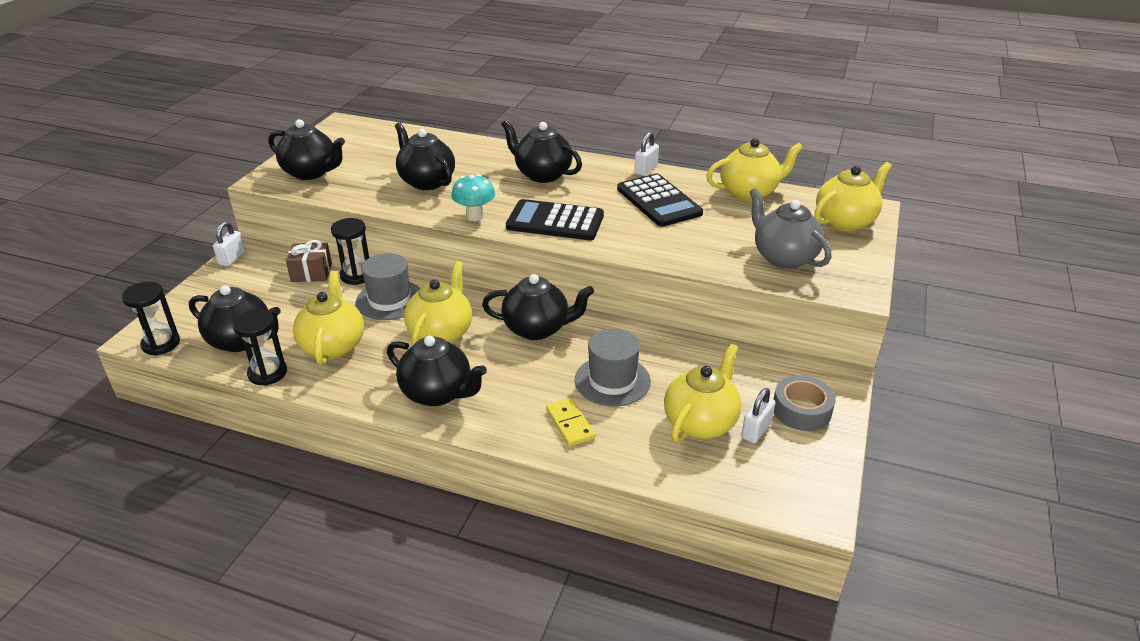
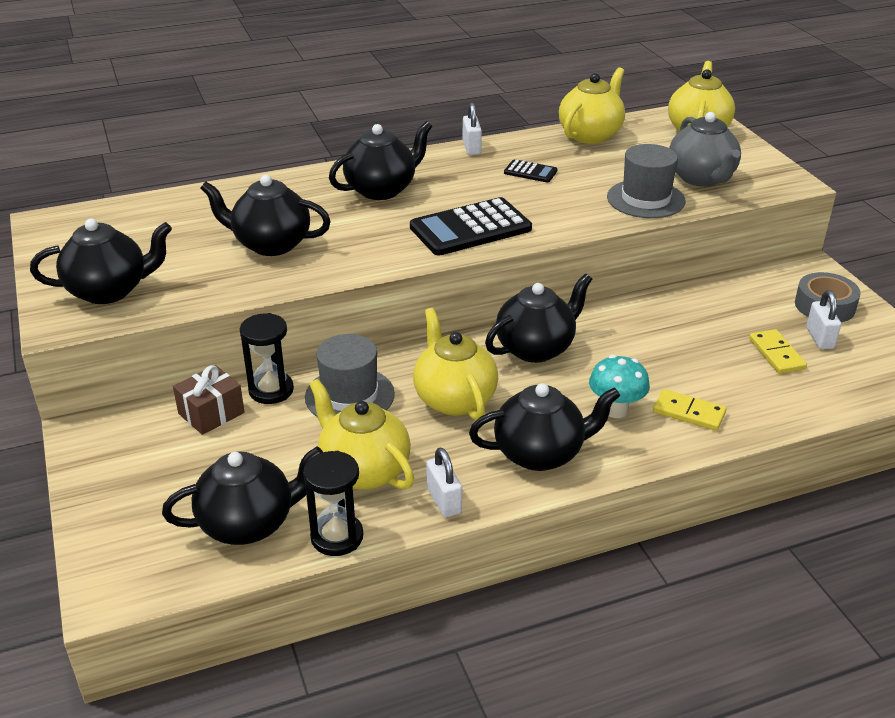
camera: 40 degrees left, 0 degrees up
(161, 344) = (148, 584): black hourglass -> none
(232, 258) = (78, 448): white padlock -> white padlock (444, 501)
(475, 216) = (384, 257): turquoise mushroom -> turquoise mushroom (615, 410)
(542, 174) = (382, 189): black teapot -> black teapot turned 150 degrees clockwise
(612, 381) = (665, 358): grey hat -> grey hat (645, 199)
(658, 201) = (530, 172): black calculator -> black calculator, size x0.48
(700, 422) = (776, 354): yellow teapot -> yellow domino
(783, 257) = (701, 178): grey teapot -> grey teapot turned 120 degrees counterclockwise

